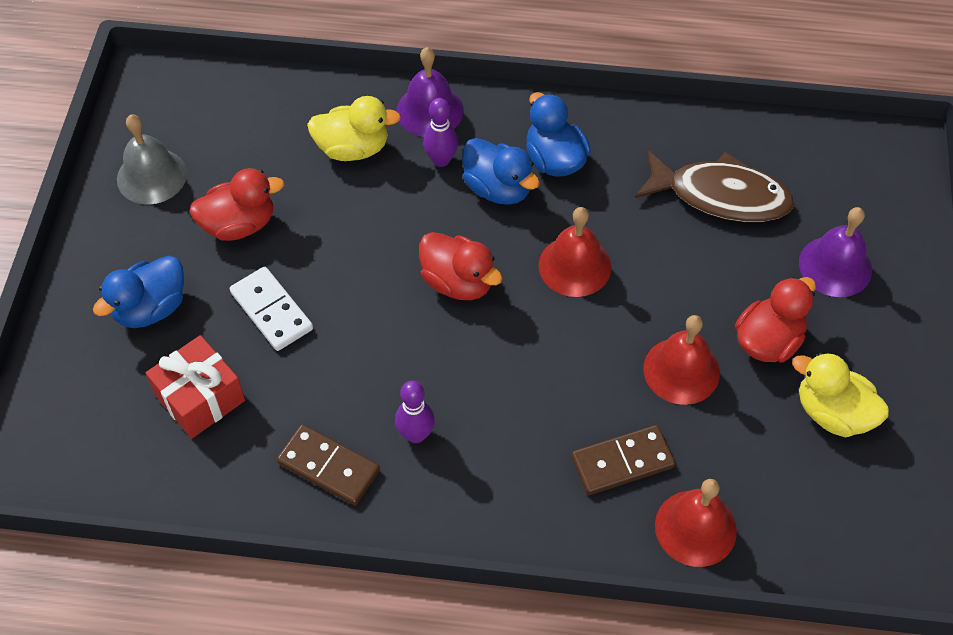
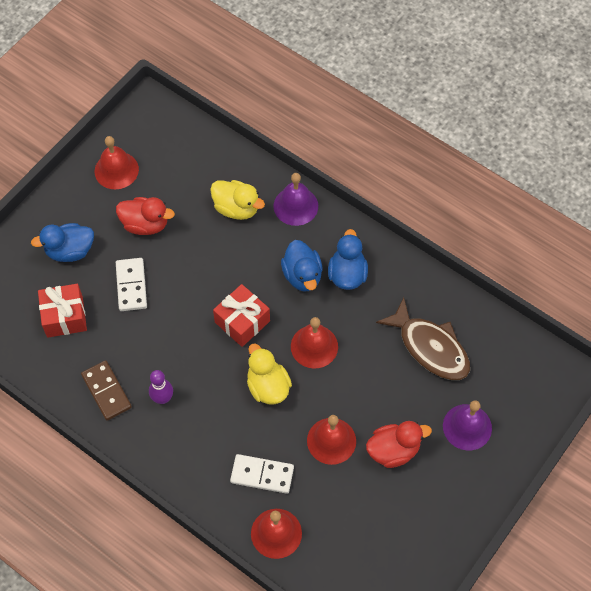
camera: 30 degrees right, 5 degrees up
(151, 176) = (116, 170): grey bell -> red bell
(441, 160) = (281, 241): purple bowling pin -> none
(458, 282) = (242, 321): red duck -> red gift
(622, 462) = (262, 475): brown domino -> white domino
(832, 413) = (400, 512): yellow duck -> yellow duck (268, 386)

